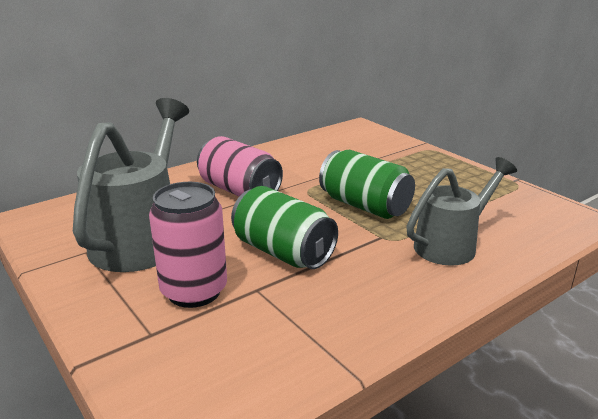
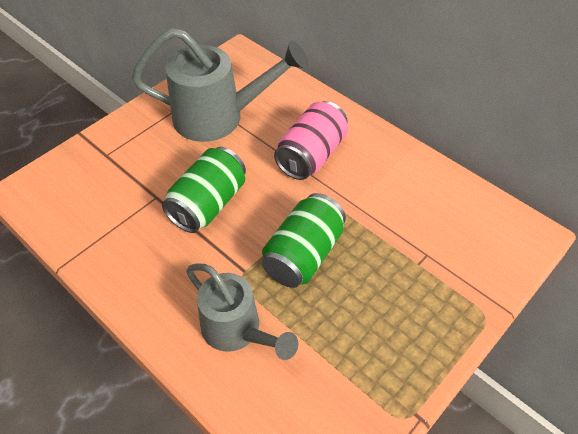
camera: 80 degrees right, 25 degrees up
(194, 291) = (151, 163): pink can -> none

